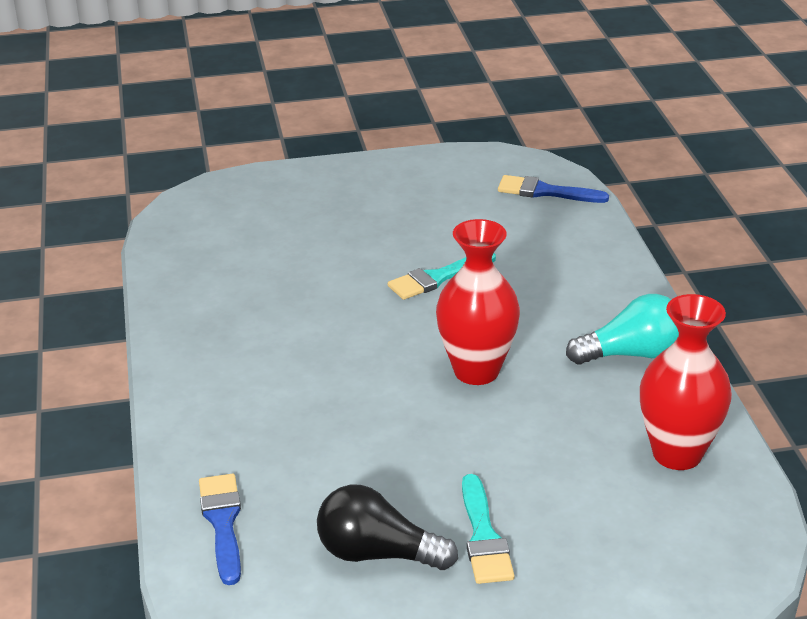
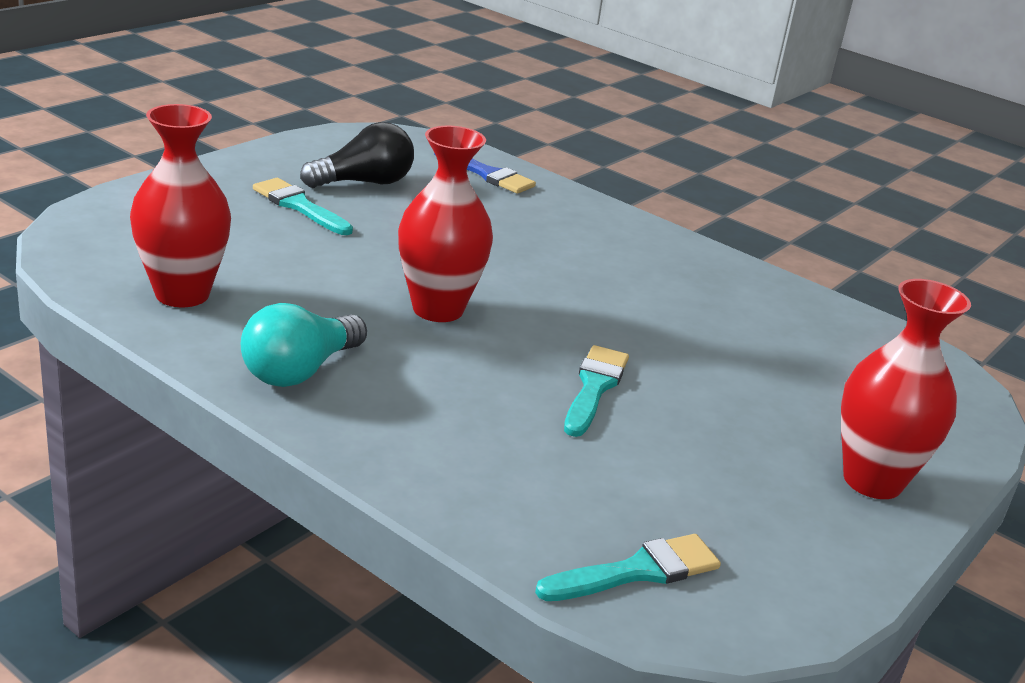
camera: 135 degrees right, 5 degrees down
(352, 182) = (872, 481): none -> red vase
(546, 192) = (637, 571): blue brush -> turquoise brush

